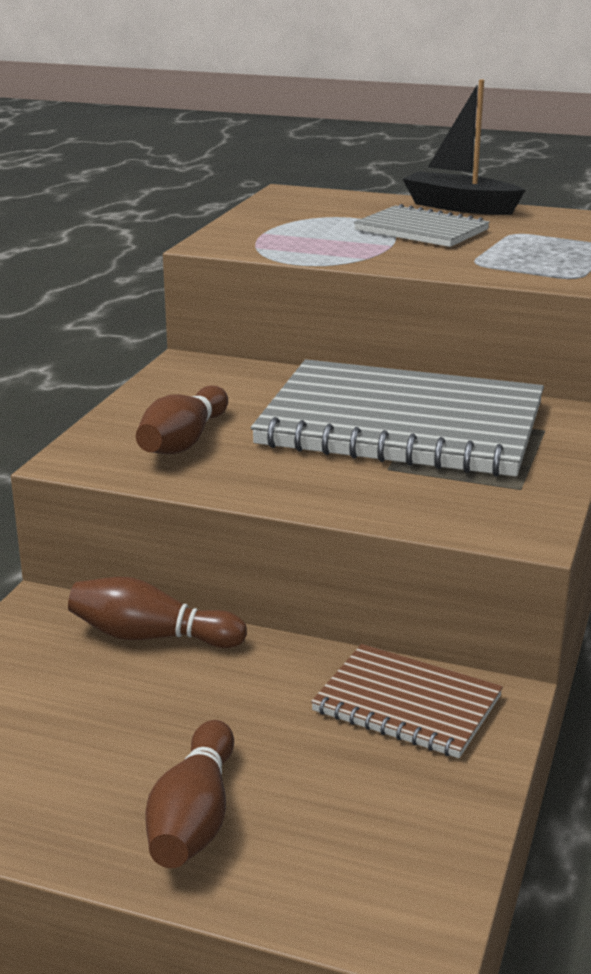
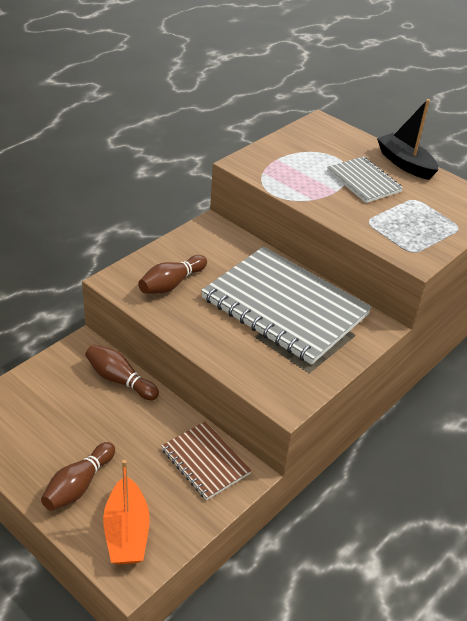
camera: 20 degrees right, 15 degrees up
(351, 860) = (126, 532): none -> orange boat

